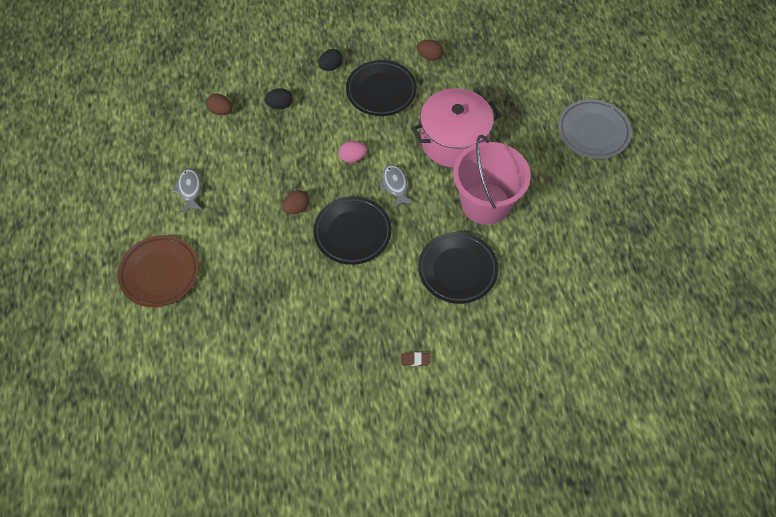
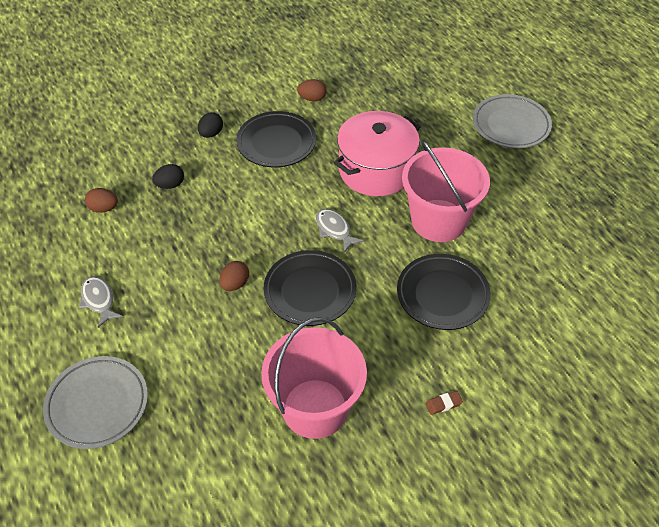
camera: 20 degrees left, 10 degrees down
(160, 273) = (97, 404): brown plate -> grey plate
(316, 330) = (315, 408): none -> pink bucket
(353, 157) = (275, 215): pink egg -> none

